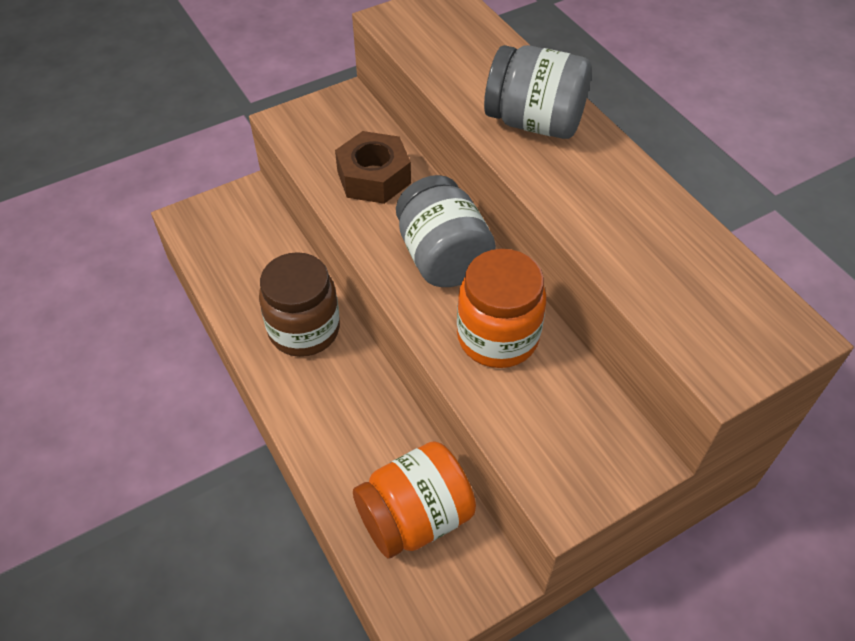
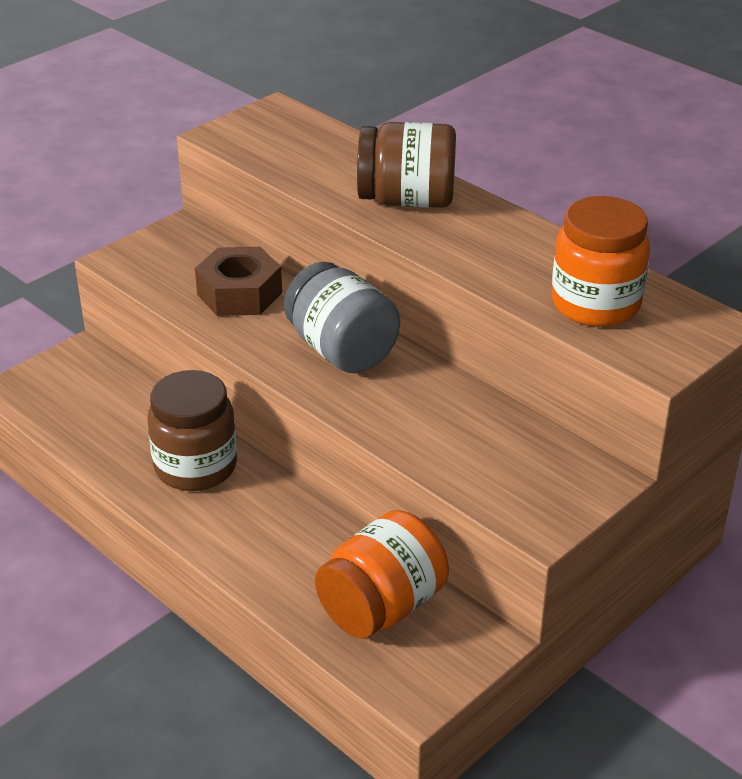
camera: 15 degrees left, 15 degrees down
(497, 337) = (424, 406): orange jar -> orange jar (595, 304)
(534, 122) = (407, 200): grey jar -> brown jar

